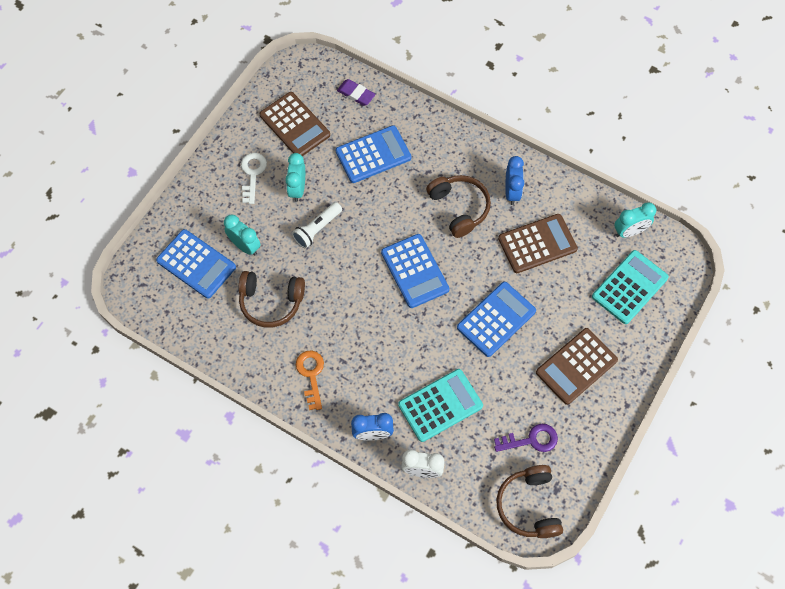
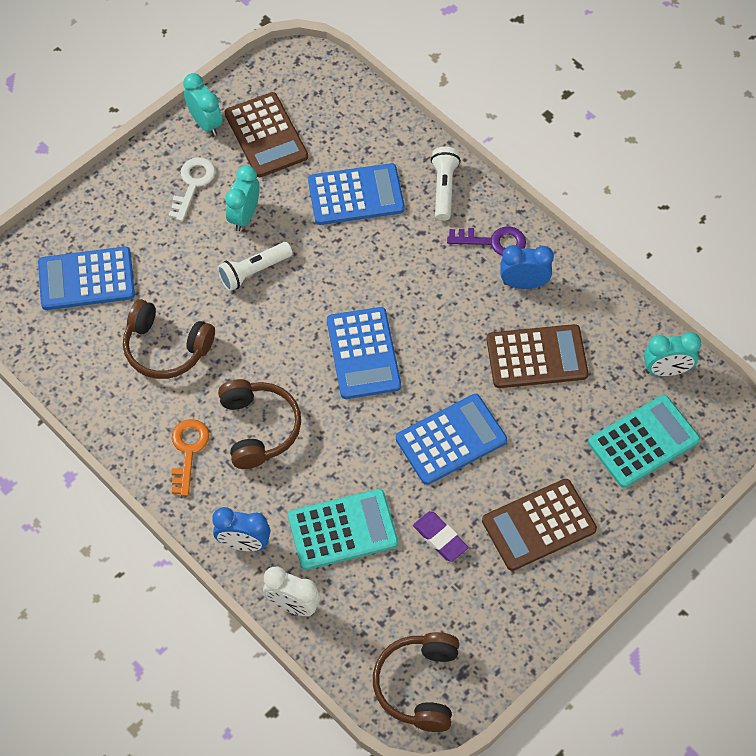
camera: 15 degrees right, 5 degrees down
(196, 264) = (86, 279): blue calculator -> blue calculator turned 120 degrees clockwise
(245, 246) = (155, 271): turquoise clock -> turquoise clock (205, 123)
(356, 94) = (358, 114): purple eraser -> purple eraser (440, 538)
(434, 135) = (444, 188): none -> white flashlight
(459, 208) = (447, 288): brown headphones -> brown headphones (258, 428)
(512, 192) = (523, 283): blue clock -> blue clock turned 105 degrees counterclockwise
(531, 440) = (448, 603): purple key -> purple key (493, 241)

